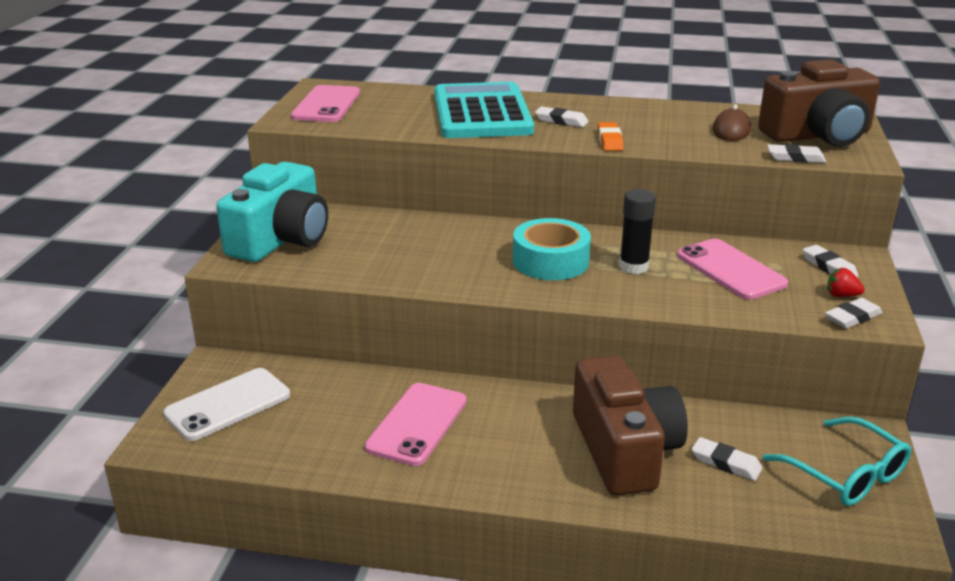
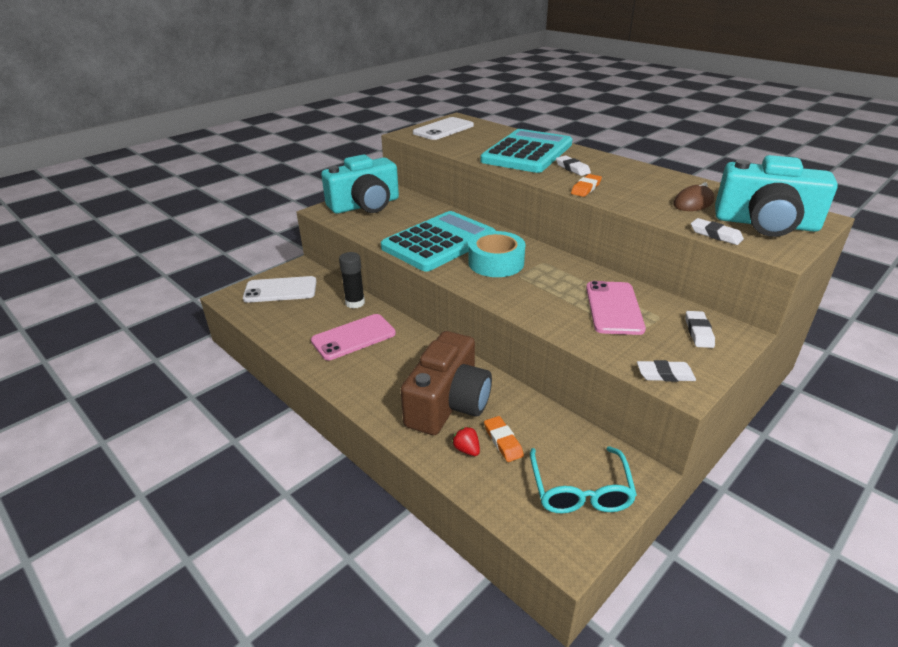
camera: 35 degrees right, 5 degrees up
(326, 105) = (443, 129): pink phone -> white phone
(450, 258) = (439, 242): none -> turquoise calculator
(633, 267) = (545, 283): black glue stick -> black glue stick (355, 303)
(726, 463) = (503, 441): white eraser -> orange eraser
(818, 135) = (765, 223): brown camera -> turquoise camera
(841, 295) = (679, 356): red strawberry -> red strawberry (467, 449)

